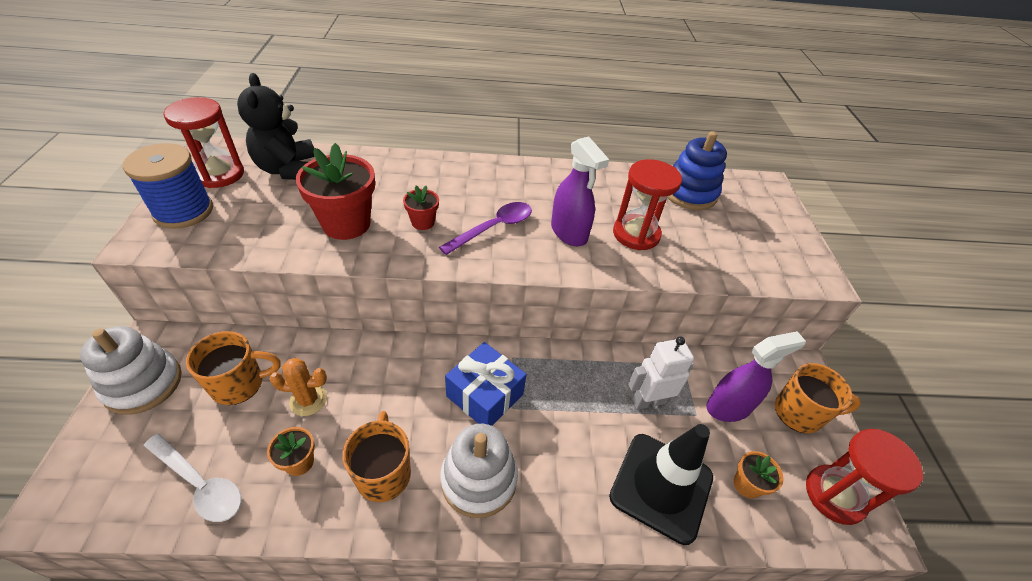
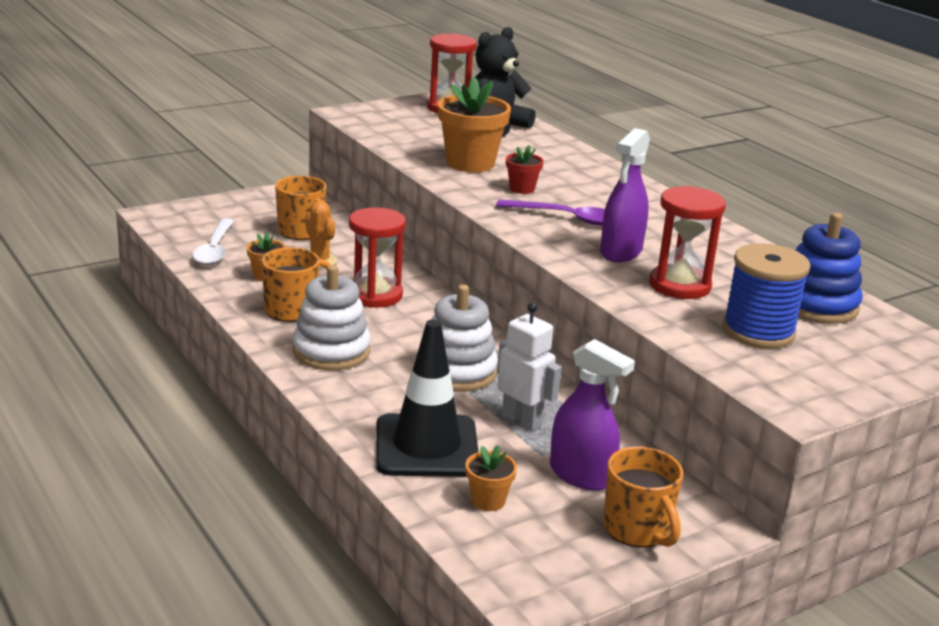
camera: 60 degrees right, 20 degrees down
(143, 384) = (263, 202): white stacking toy -> white stacking toy (457, 372)
(183, 211) = (393, 112): blue spool -> blue spool (758, 331)
(346, 224) = (470, 163): red flower pot -> orange flower pot
(484, 395) = (416, 331): blue gift -> none
(834, 495) = (544, 567): red hourglass -> red hourglass (375, 295)

